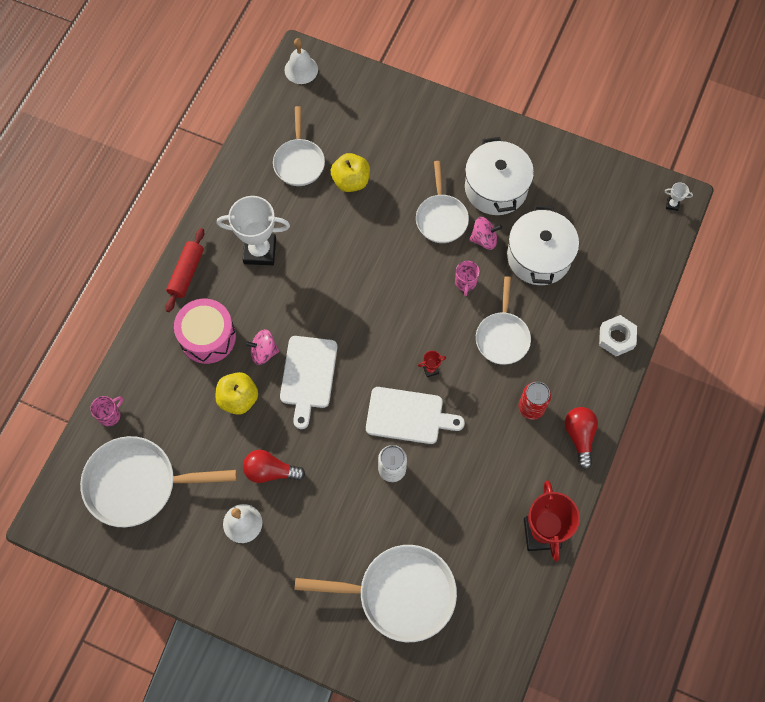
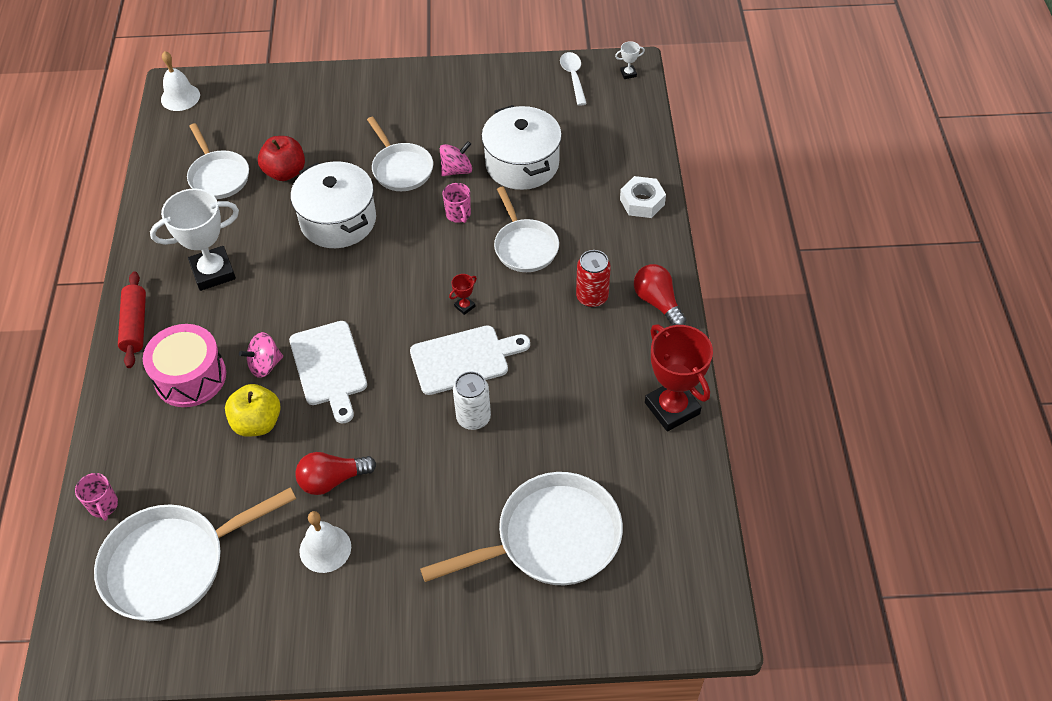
camera: 25 degrees left, 15 degrees down
(110, 415) = (103, 505): pink mug -> pink mug turned 135 degrees clockwise
(351, 181) = (285, 172): yellow apple -> red apple
(496, 188) = (444, 123): white pot -> white pot (338, 220)
(624, 188) = (573, 77): none -> white spoon

